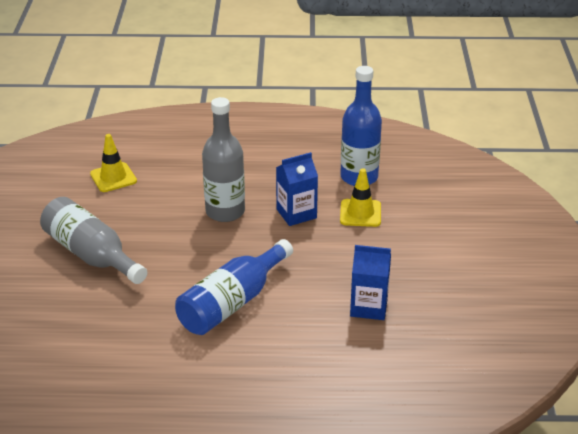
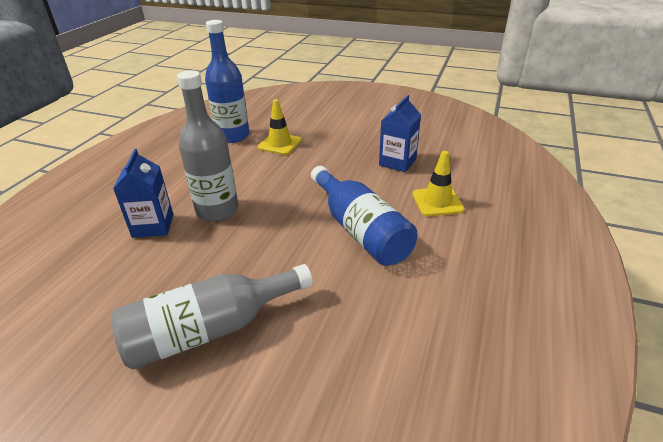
camera: 70 degrees left, 0 degrees up
(113, 177) = (71, 284): yellow traffic cone -> yellow traffic cone (437, 202)
(296, 213) = (255, 172): blue carton -> blue carton (153, 226)

